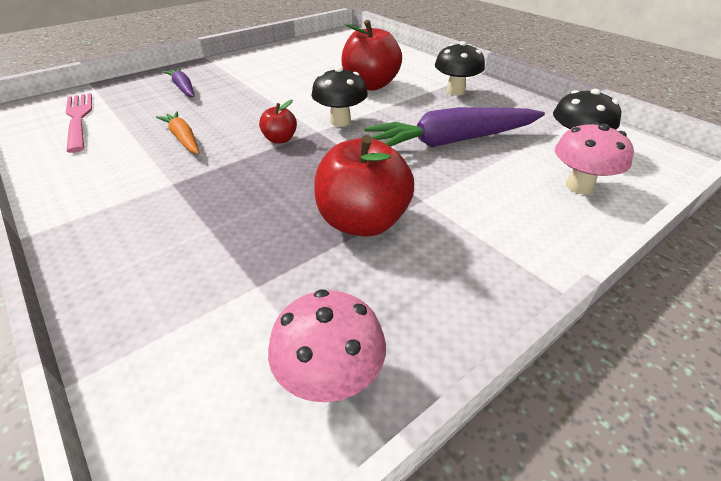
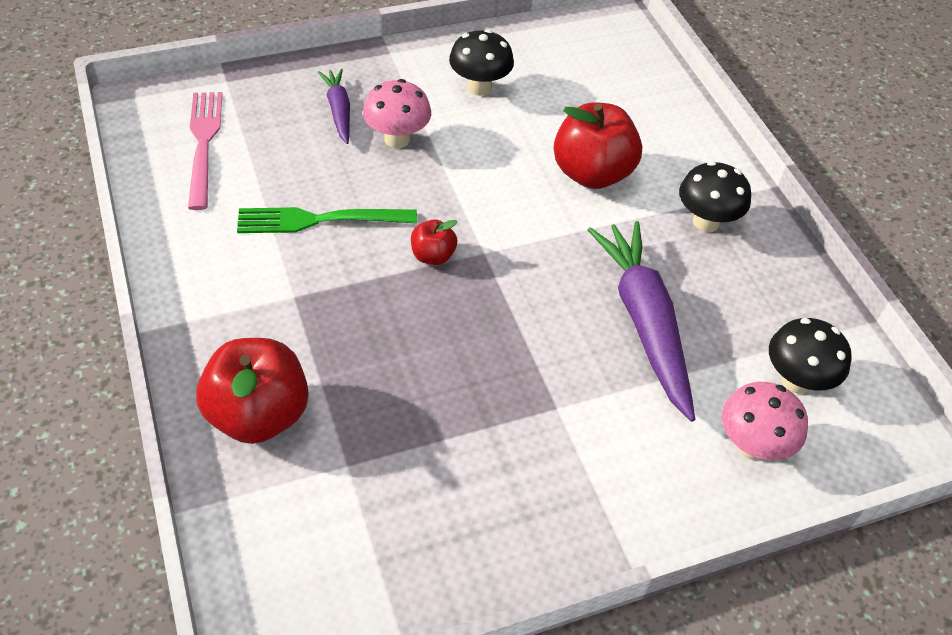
camera: 15 degrees right, 10 degrees up
(183, 138) = (320, 220): orange carrot -> green fork
(330, 378) = (381, 579): pink mushroom -> pink mushroom (397, 139)
(340, 121) = (519, 242): black mushroom -> black mushroom (479, 87)
(362, 222) = (477, 418): red apple -> red apple (258, 415)
(452, 141) = (644, 322): purple carrot -> purple carrot turned 75 degrees clockwise

